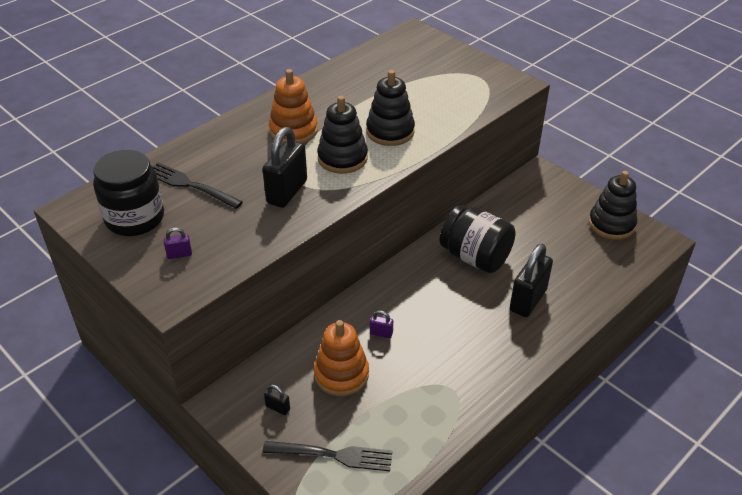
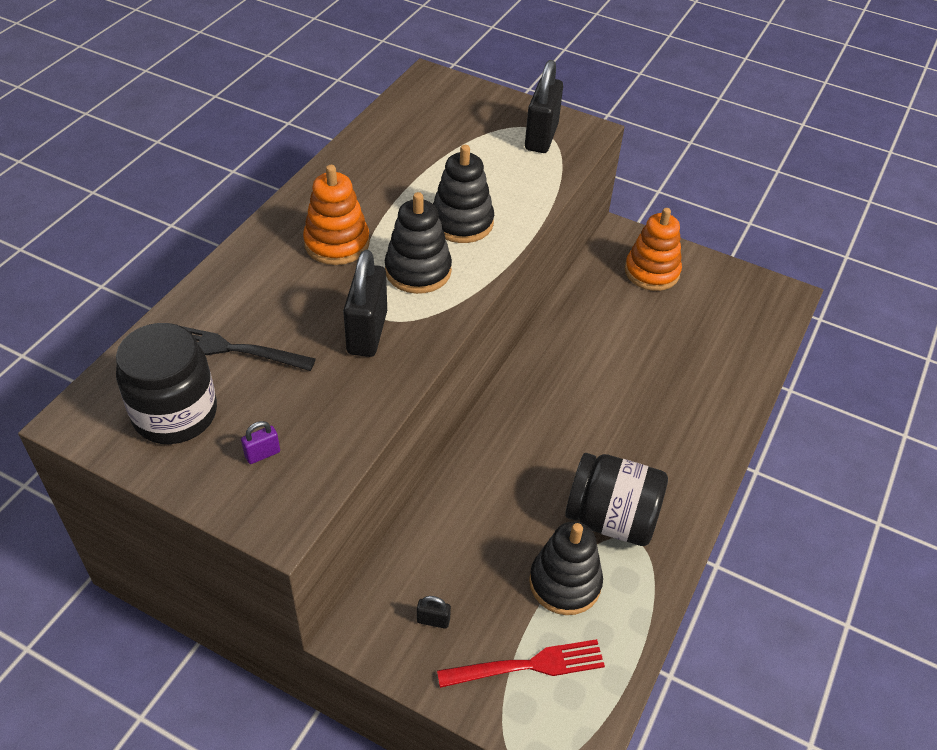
camera: 20 degrees left, 5 degrees up
(333, 455) = (527, 665): black fork -> red fork
(341, 374) = (494, 554): orange stacking toy -> orange stacking toy (651, 272)
(381, 333) = (520, 487): purple padlock -> none
(475, 257) = (590, 360): black jar -> black jar (611, 518)
(528, 300) = (673, 403): black padlock -> black padlock (541, 137)
(611, 224) = (726, 286): black stacking toy -> black stacking toy (565, 583)

